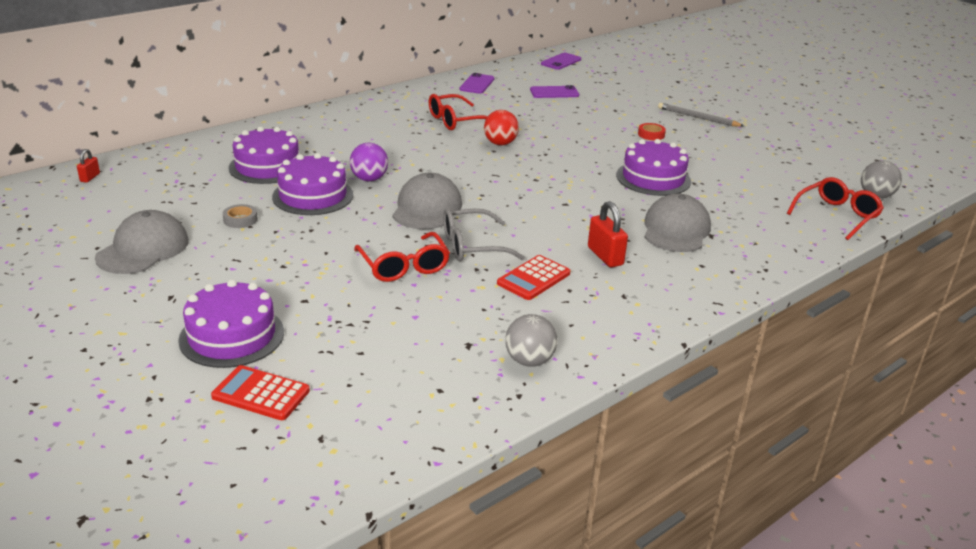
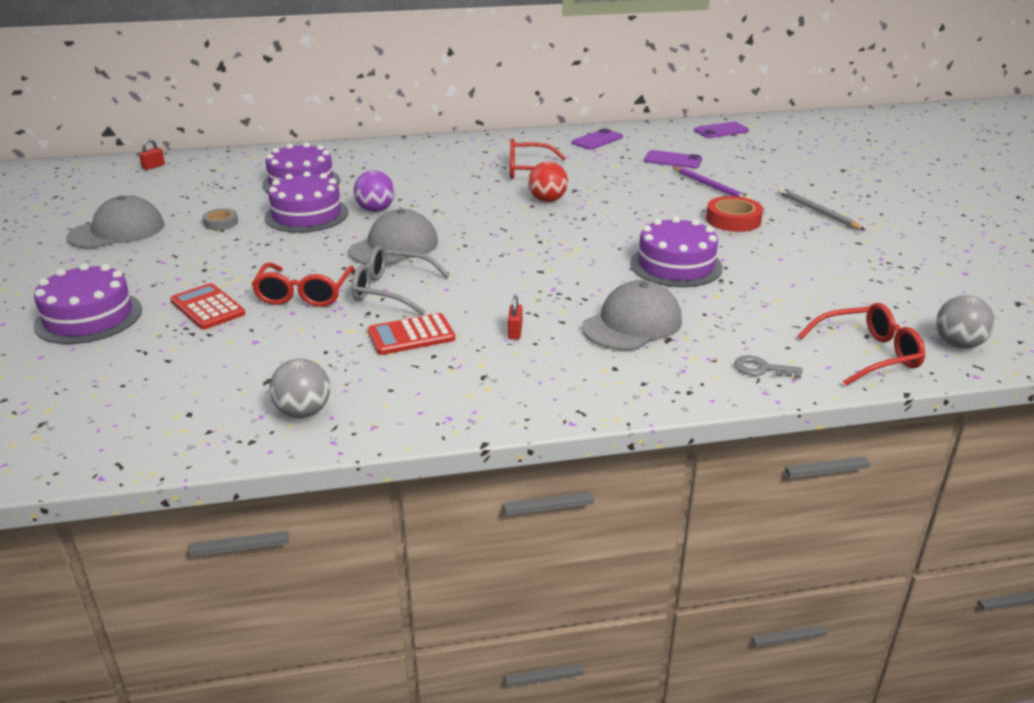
camera: 30 degrees right, 0 degrees up
(261, 394) = (46, 371): red calculator -> red calculator (207, 307)
(605, 256) = (515, 332): red padlock -> red padlock, size x0.56
(606, 110) = (711, 186): none -> purple pencil
(651, 134) = (733, 220): red tape -> red tape, size x1.65
(789, 241) = (762, 369): none -> grey key

